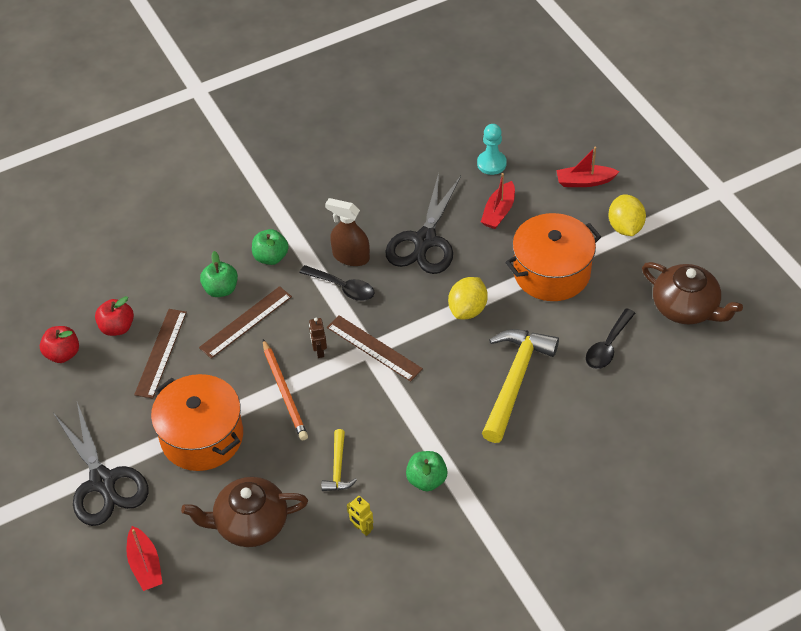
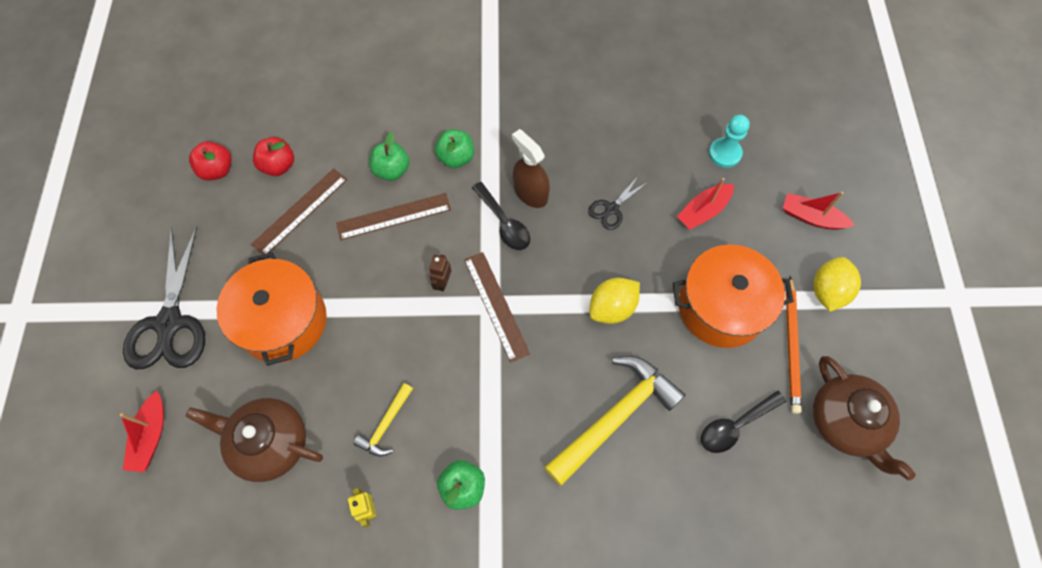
camera: 25 degrees right, 15 degrees up
(284, 392) = (385, 311): orange pencil -> orange pencil (791, 346)
(425, 240) = (612, 209): black scissors -> black scissors, size x0.48

